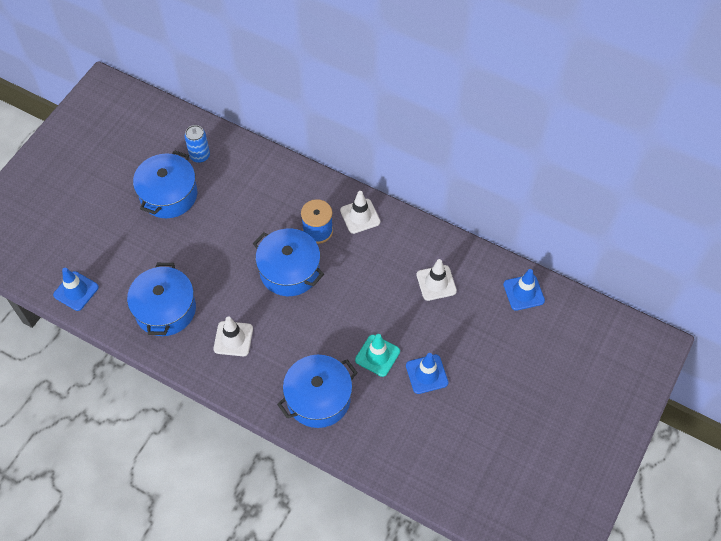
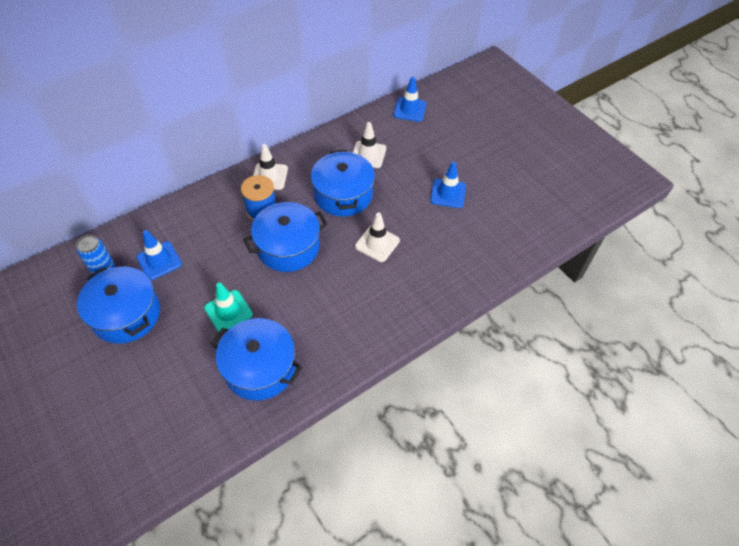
camera: 65 degrees left, 5 degrees down
(76, 291) = (176, 452): blue traffic cone -> blue traffic cone (159, 260)
(233, 339) = (331, 319): white traffic cone -> white traffic cone (377, 243)
(318, 398) = (431, 276): blue pot -> blue pot (343, 195)
(377, 355) = (412, 218): turquoise traffic cone -> turquoise traffic cone (228, 311)

